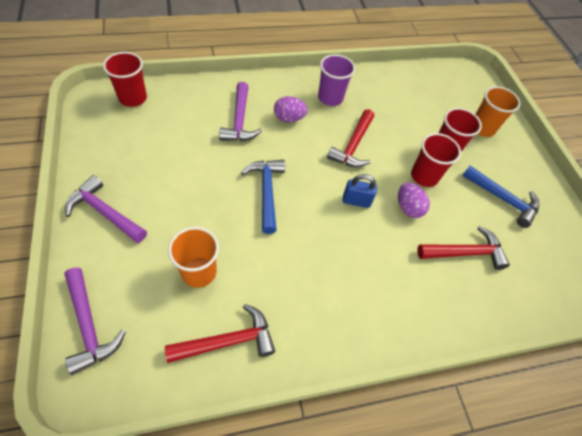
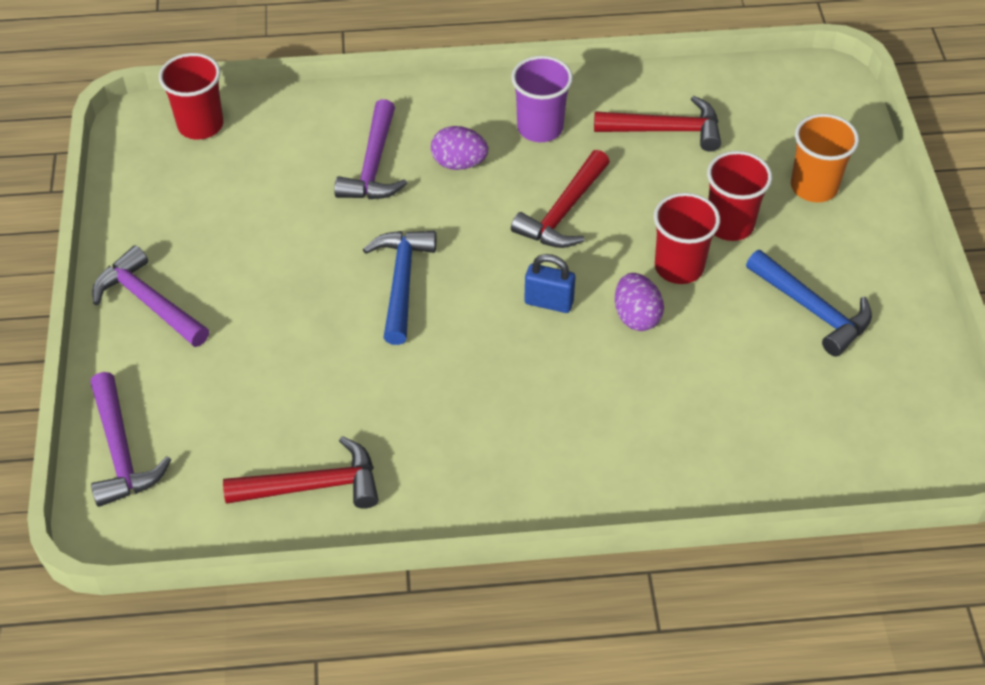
camera: 15 degrees right, 5 degrees down
(199, 272) = (281, 392): orange cup -> none
(465, 253) = (717, 390): red hammer -> red hammer (666, 130)

